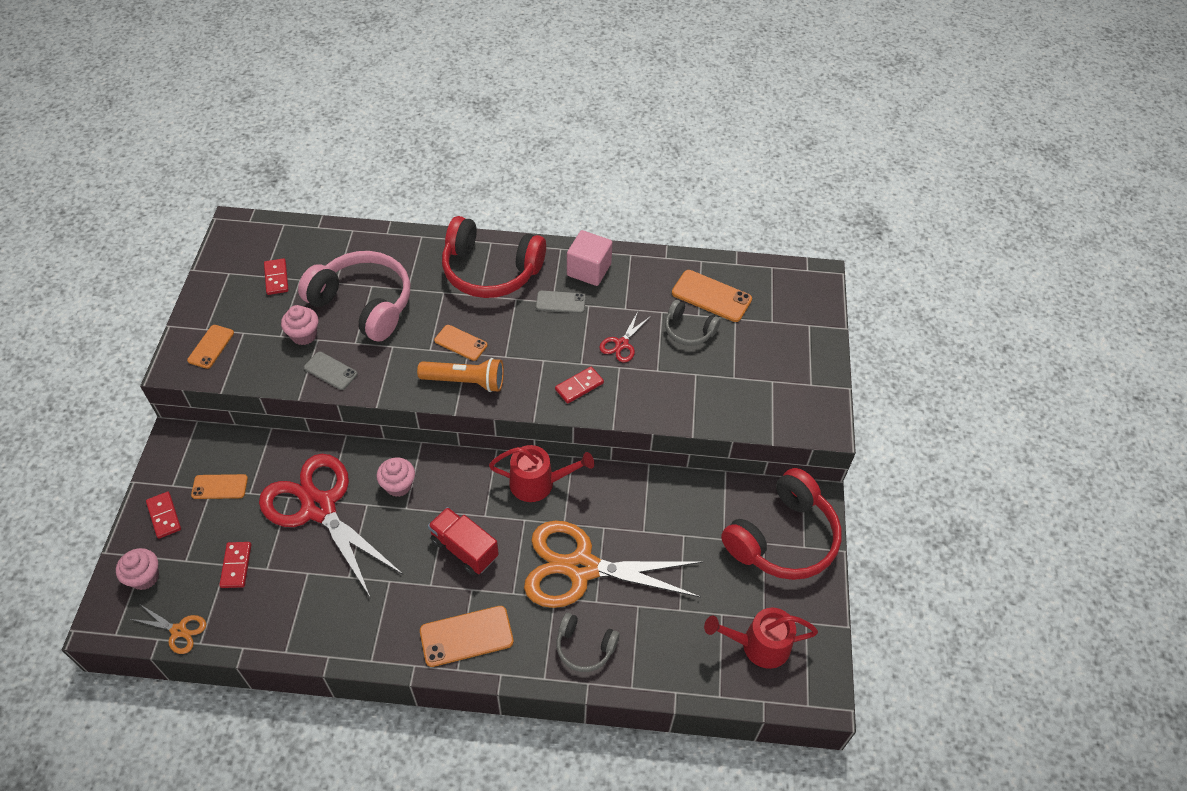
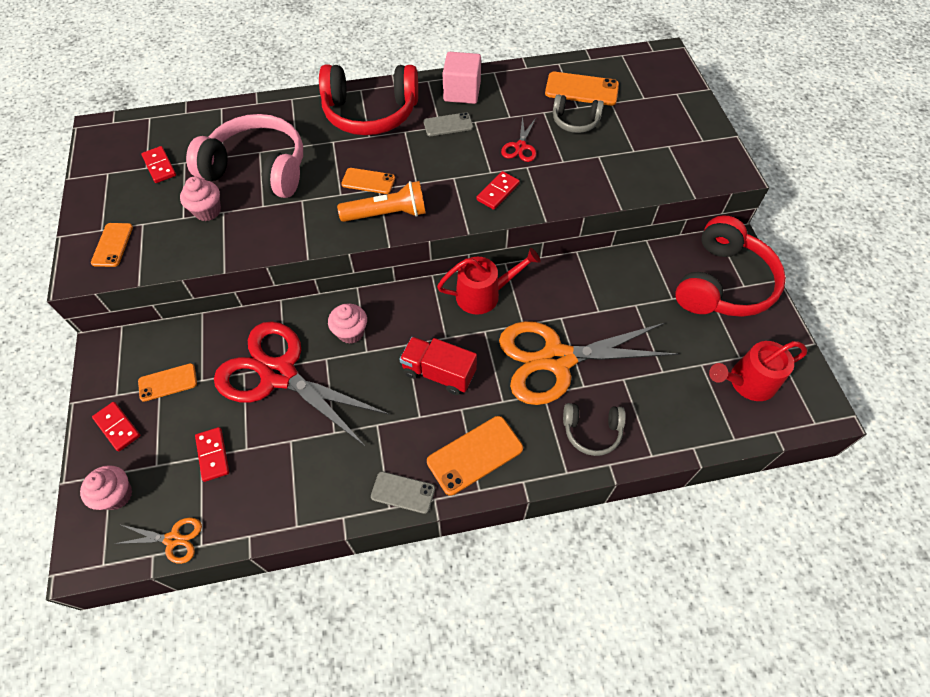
camera: 15 degrees left, 5 degrees up
(330, 371) = (248, 237): grey phone -> grey phone (403, 492)

